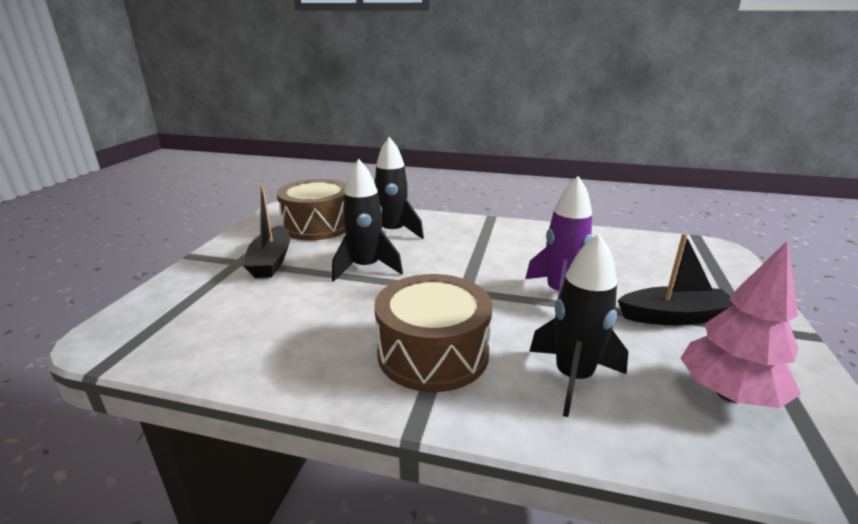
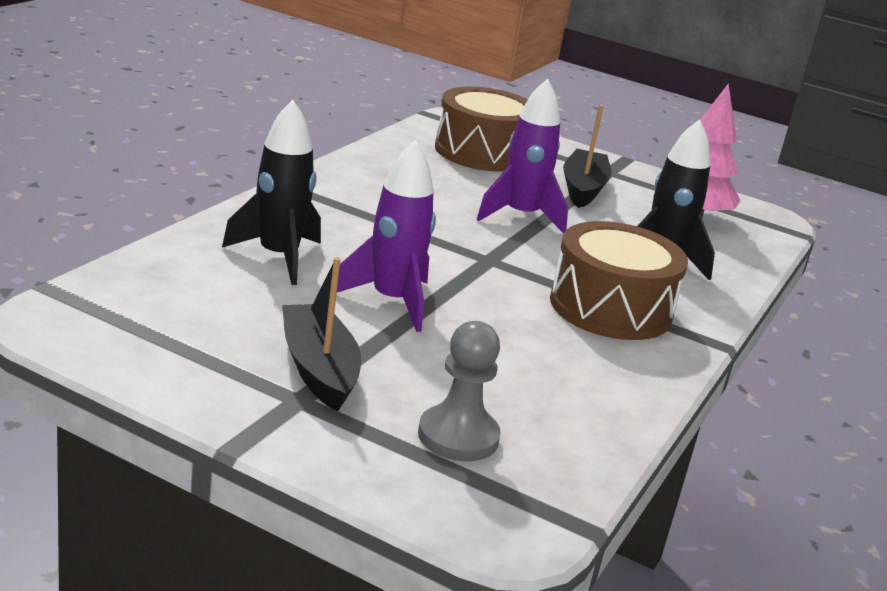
camera: 80 degrees left, 0 degrees up
(207, 309) = (458, 436): none -> grey pawn
(271, 261) = (318, 369): black boat -> black boat turned 120 degrees counterclockwise
(318, 225) = (190, 308): brown drum -> brown drum (482, 152)
(366, 268) = (392, 301): black rocket -> purple rocket

